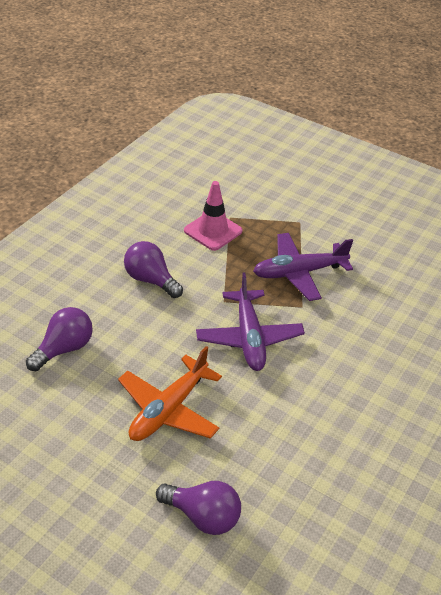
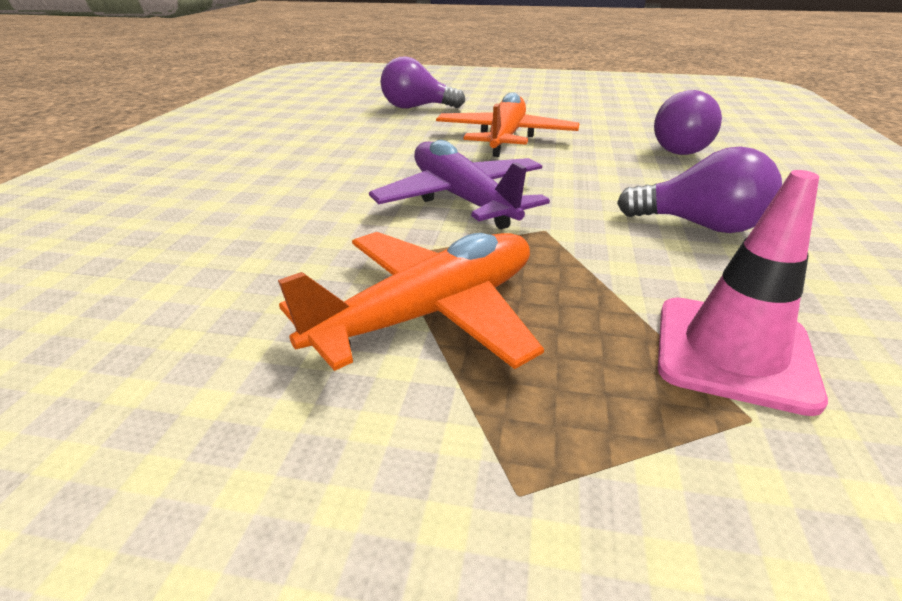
camera: 160 degrees right, 10 degrees down
(298, 272) = (430, 313): purple plane -> orange plane

